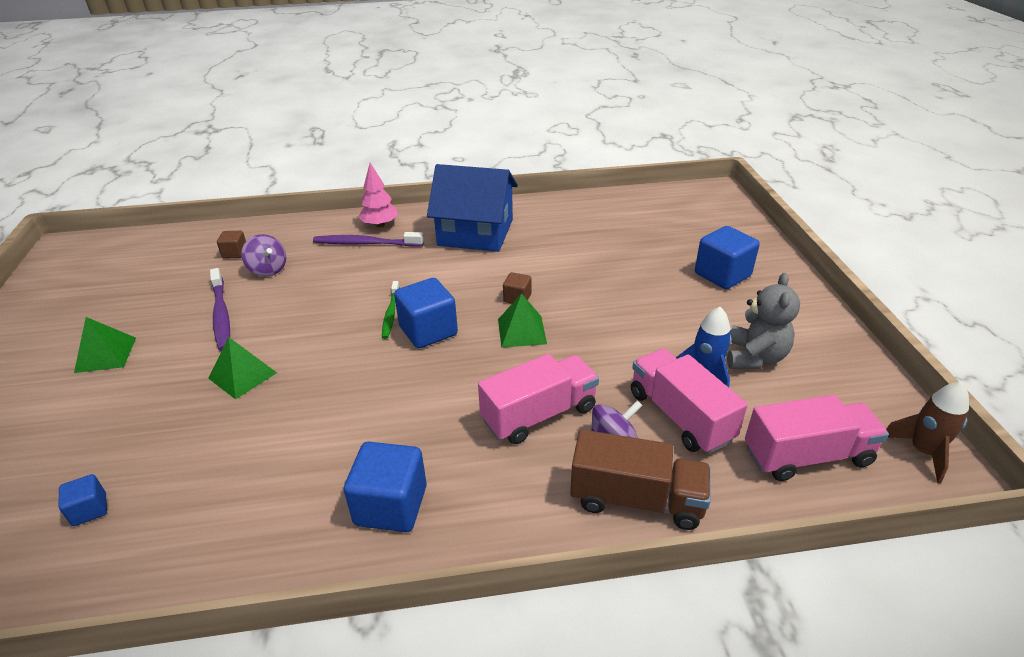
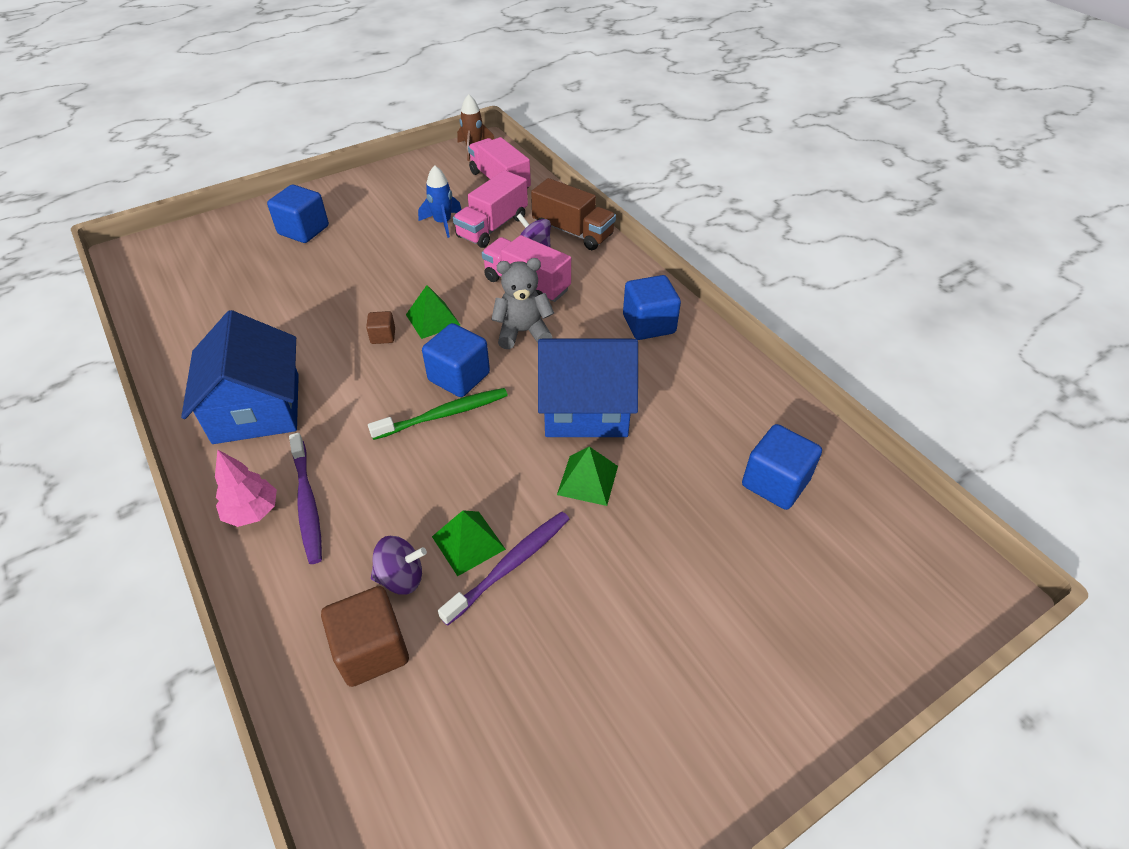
camera: 115 degrees left, 10 degrees up
(90, 510) = (775, 483): blue cube -> blue cube, size x1.89
(106, 354) = (631, 634): green pyramid -> green pyramid (468, 542)
(235, 253) = (372, 650): brown cube -> brown cube, size x1.89
(268, 270) = (401, 577): purple spinning top -> purple spinning top turned 60 degrees clockwise
(318, 401) = (586, 407): none -> blue house
(391, 314) = (444, 414): green toothbrush -> green toothbrush, size x1.53
(636, 499) = (573, 232): brown truck -> brown truck turned 135 degrees clockwise
(754, 357) = (413, 206): grey teddy bear -> grey teddy bear (523, 332)

